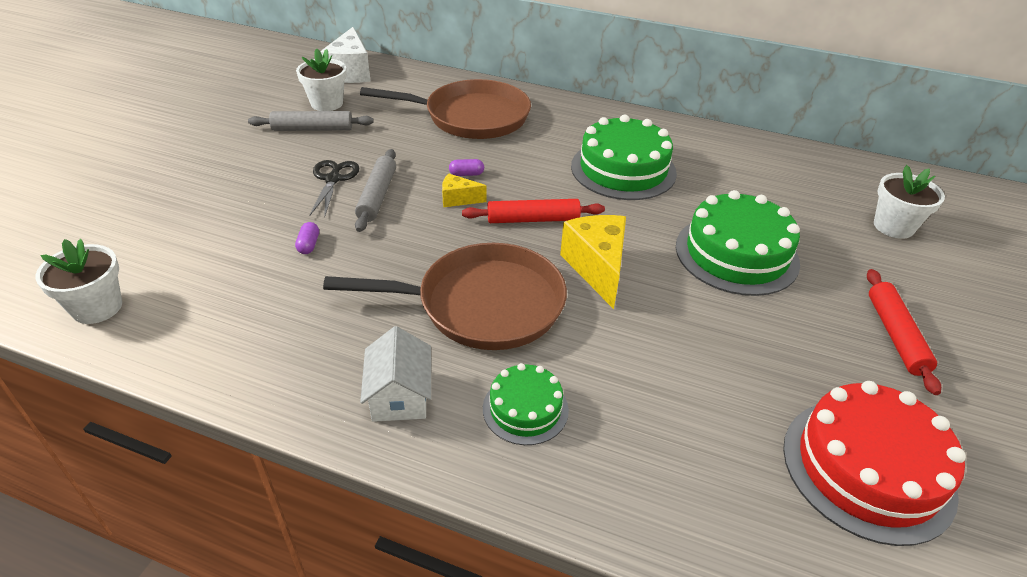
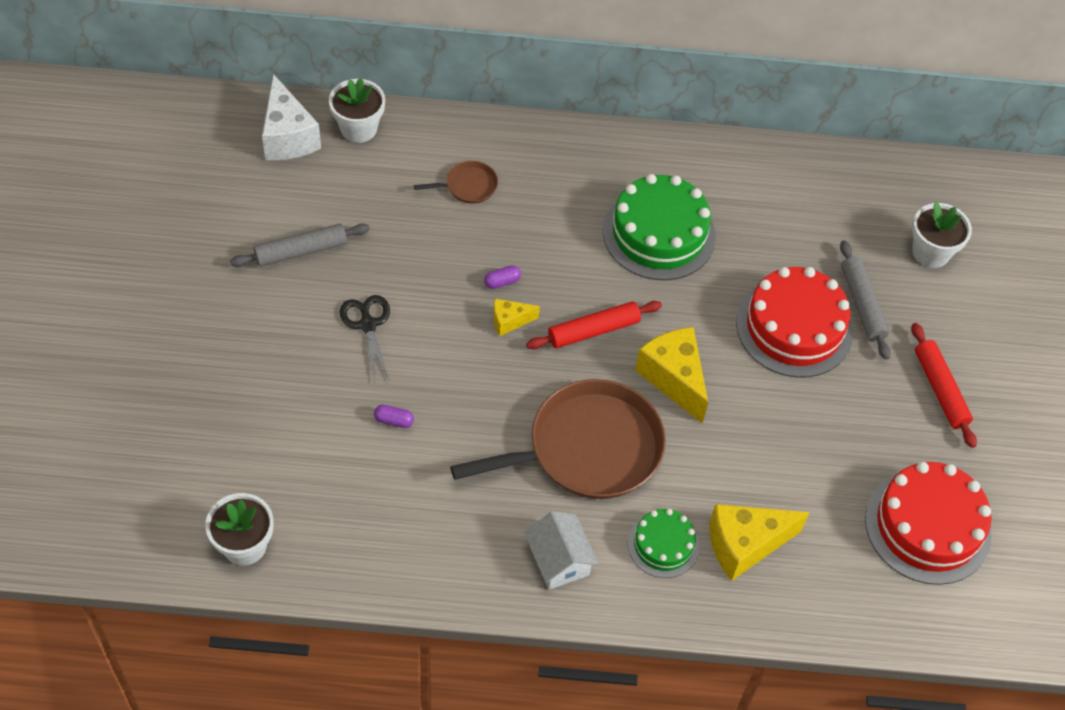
camera: 20 degrees left, 15 degrees up
(309, 245) = (394, 420): purple capsule -> purple capsule turned 60 degrees counterclockwise
(327, 103) = (292, 202): white flower pot -> white flower pot (358, 128)
(377, 196) = (426, 338): grey rolling pin -> grey rolling pin (861, 304)
(471, 117) = (468, 186): brown pan -> brown pan, size x0.43
(623, 433) = (745, 545): none -> yellow cheese
(736, 254) = (794, 327): green cake -> red cake

